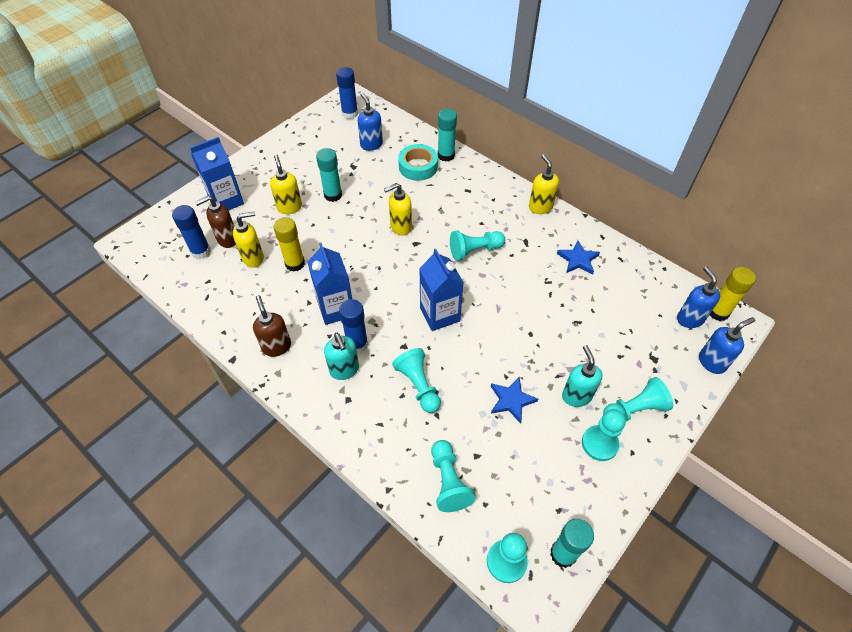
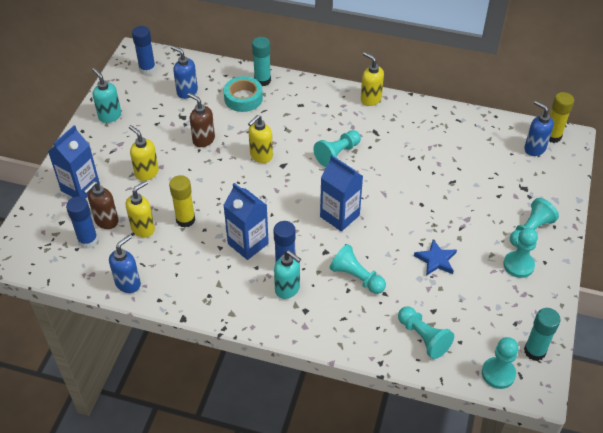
camera: 25 degrees left, 5 degrees down
(276, 346) = (216, 293): brown soap dispenser -> brown soap dispenser (203, 140)
(333, 195) = (181, 149): turquoise glue stick -> none
(576, 396) = (482, 237): turquoise soap dispenser -> turquoise soap dispenser (109, 116)
(578, 260) = (425, 132): blue star -> none
(712, 362) = (566, 175): blue soap dispenser -> blue soap dispenser (128, 283)

